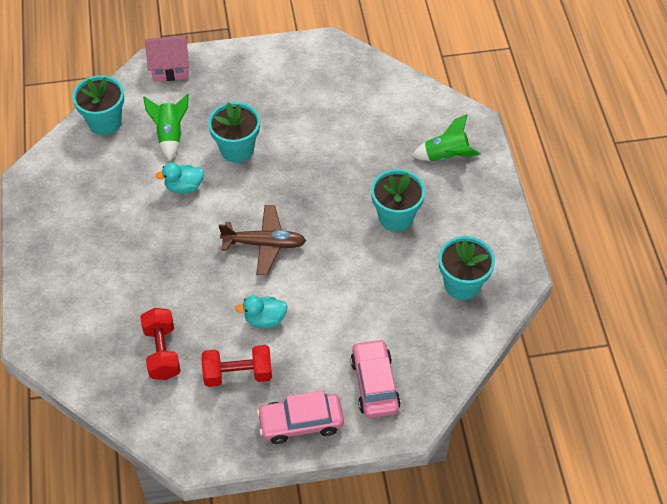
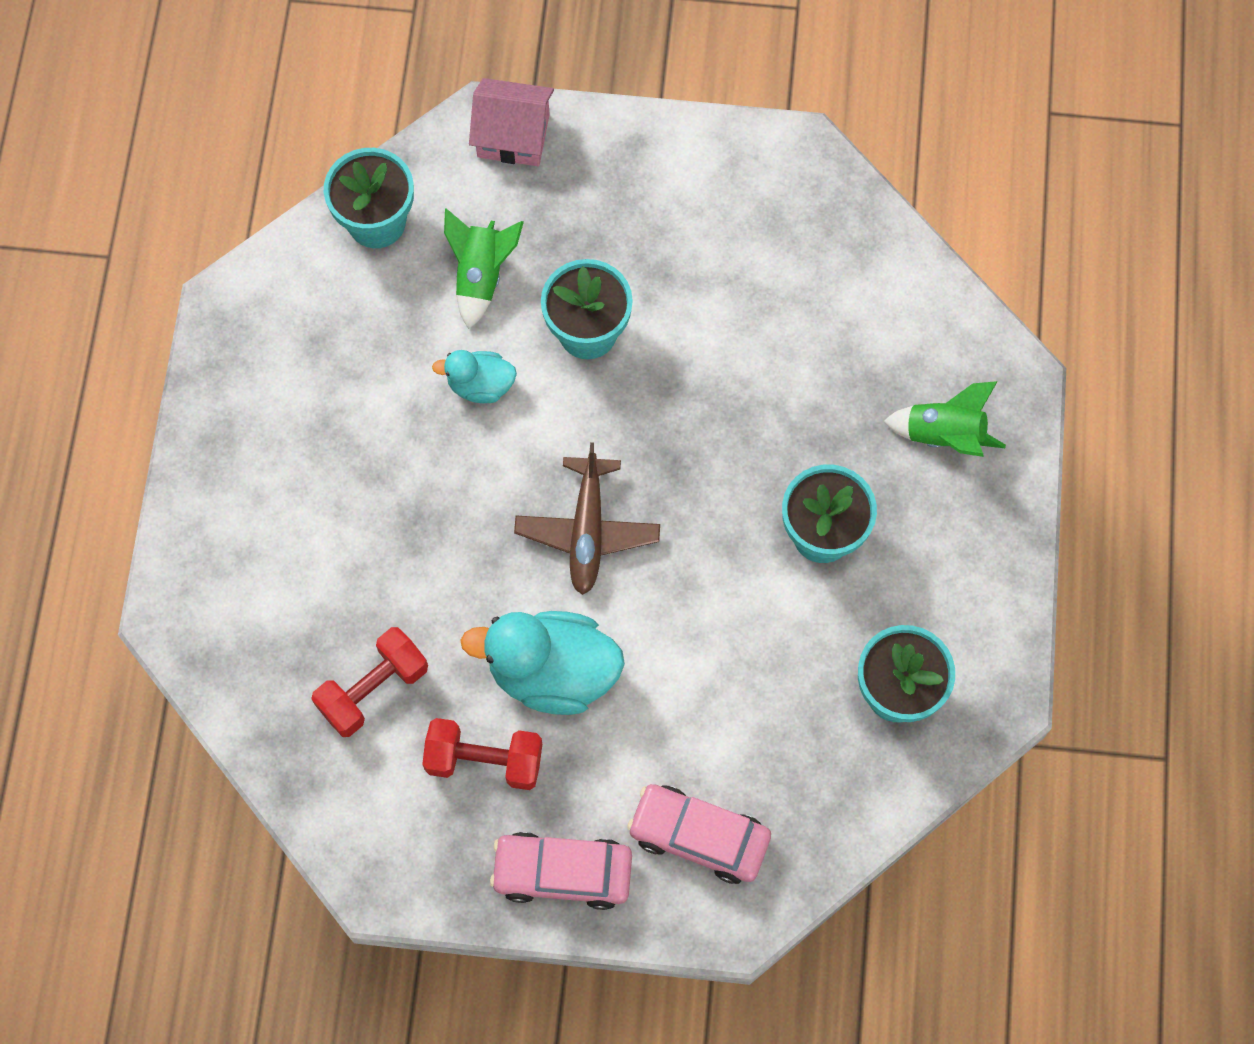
camera: 15 degrees right, 15 degrees up
(162, 352) = (373, 689): red dumbbell -> red dumbbell turned 45 degrees clockwise
(264, 244) = (587, 531): brown plane -> brown plane turned 75 degrees clockwise
(265, 319) = (552, 672): turquoise duck -> turquoise duck, size x1.84
(374, 384) = (699, 837): pink car -> pink car turned 75 degrees counterclockwise

